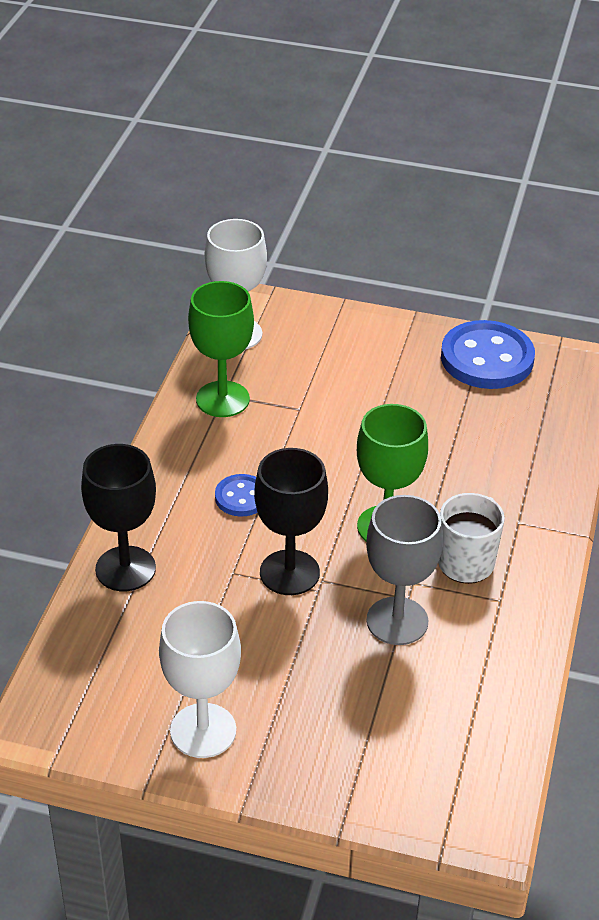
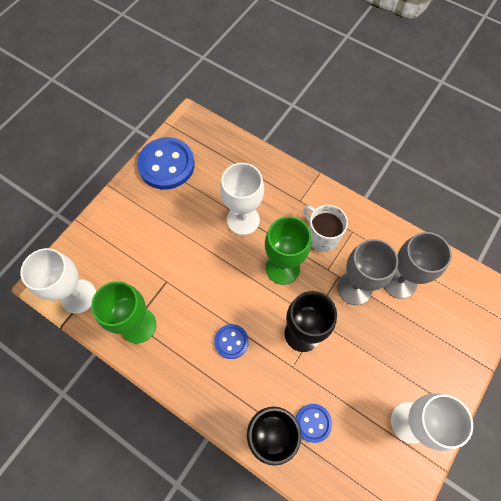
camera: 70 degrees left, 25 degrees up
(159, 613) = (313, 423): none -> blue button
(439, 678) = (399, 282): none -> grey goblet
(443, 463) = (243, 220): none -> white goblet

